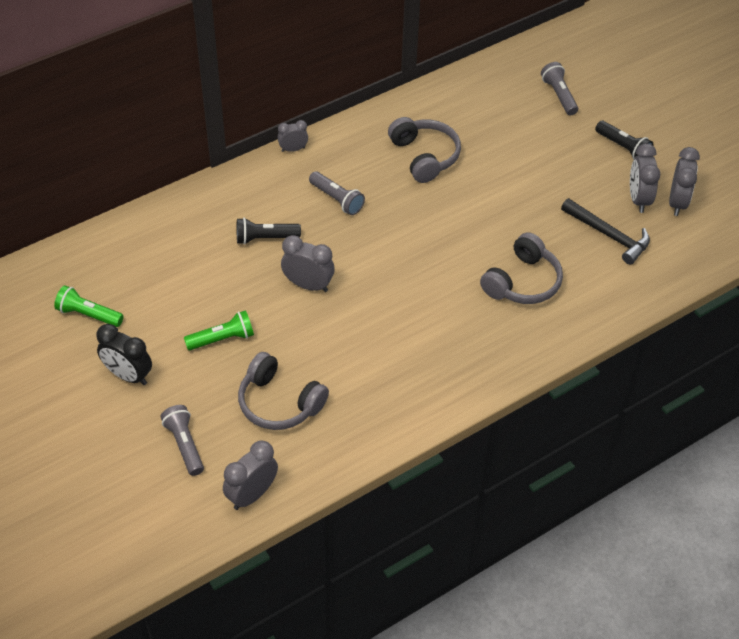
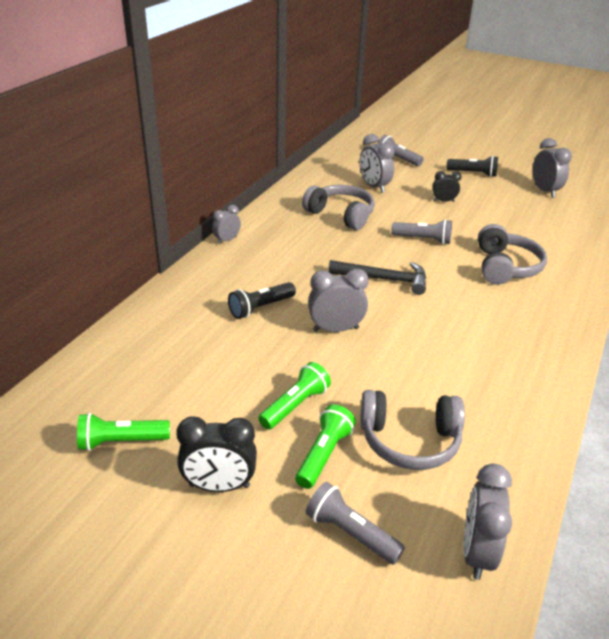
camera: 30 degrees left, 15 degrees down
(211, 385) = (324, 455): none -> green flashlight
(337, 199) = (298, 261): grey flashlight -> grey flashlight (423, 239)
(548, 176) = (443, 201): none -> black clock
(608, 235) = (526, 221): black hammer -> black hammer (384, 279)
(638, 199) = (518, 196): grey clock -> grey clock (374, 187)

